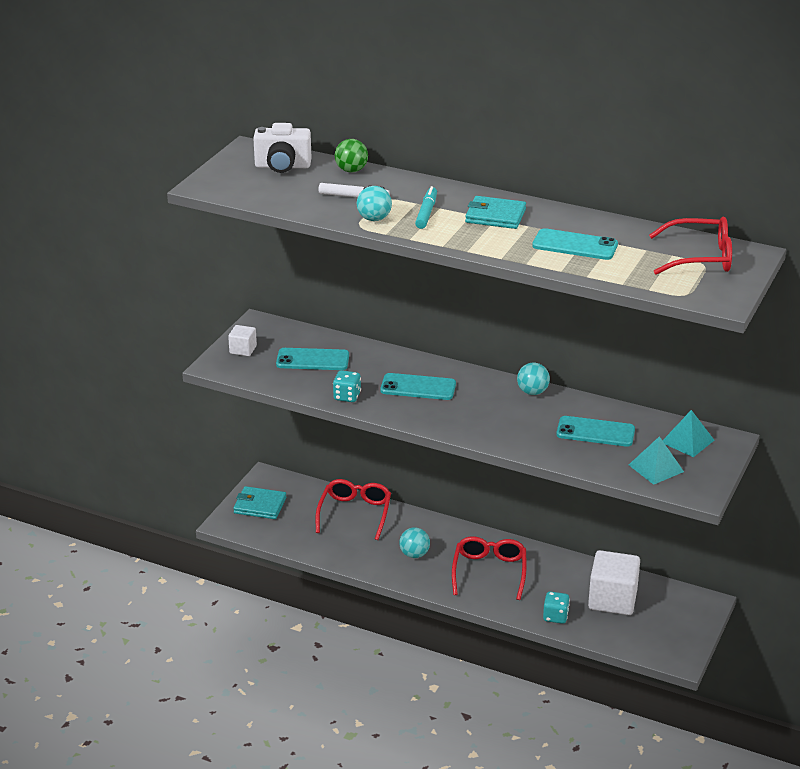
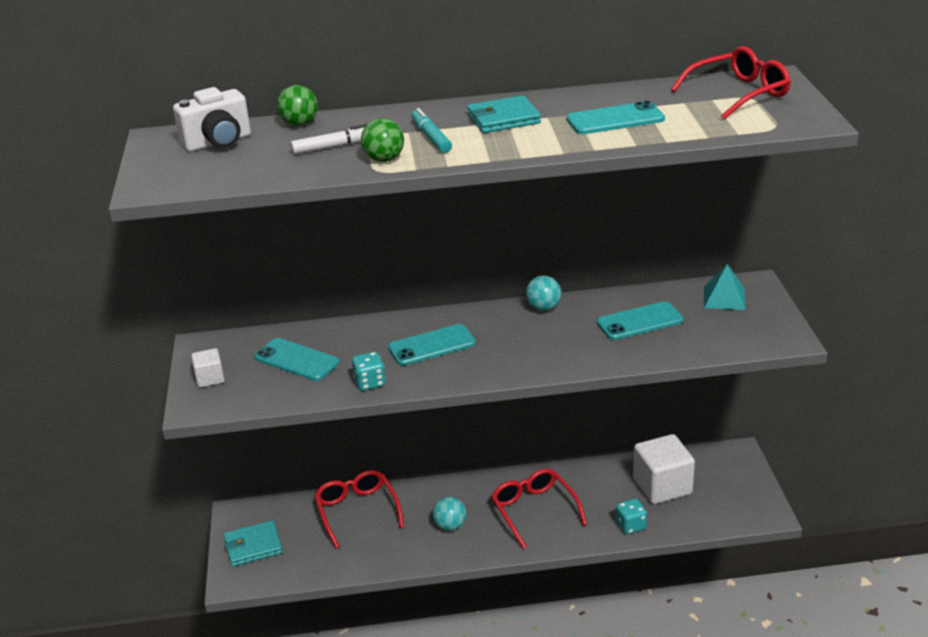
camera: 30 degrees left, 0 degrees up
(312, 360) = (296, 360): turquoise phone -> turquoise phone turned 60 degrees clockwise
(374, 219) = (384, 159): turquoise ball -> green ball
(656, 468) = (727, 332): turquoise pyramid -> none

